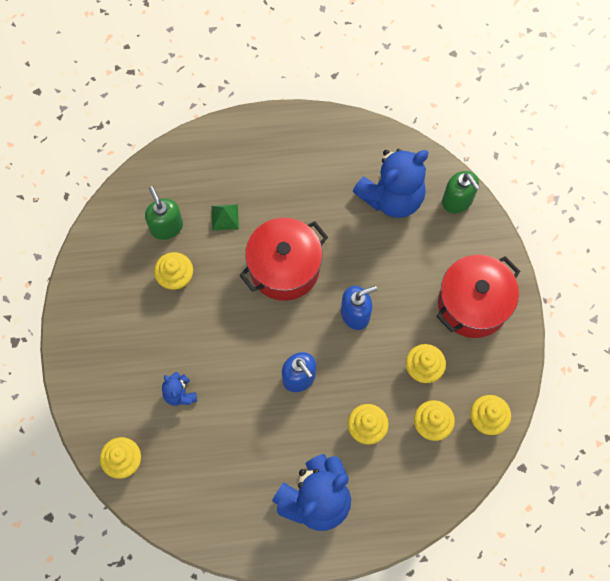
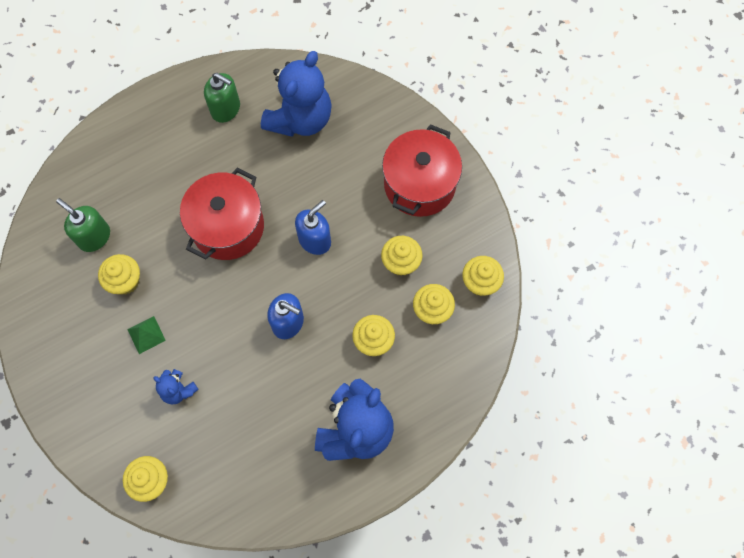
camera: 25 degrees left, 0 degrees up
(225, 217) = (148, 203): green pyramid -> green pyramid (146, 334)
(457, 201) = (362, 97): green soap dispenser -> green soap dispenser (226, 109)

